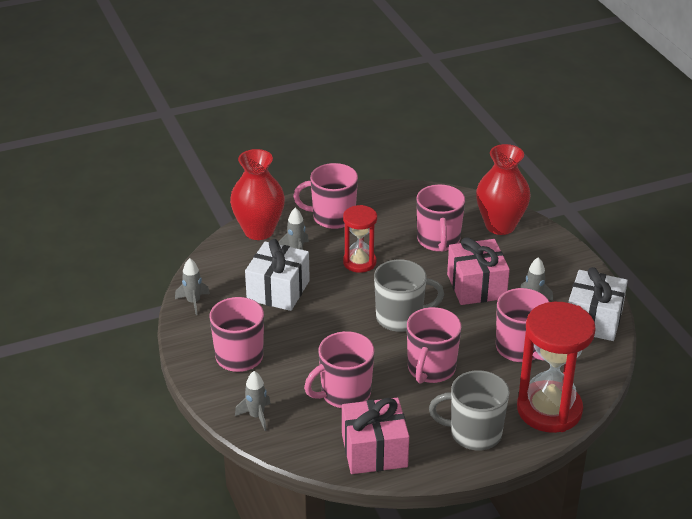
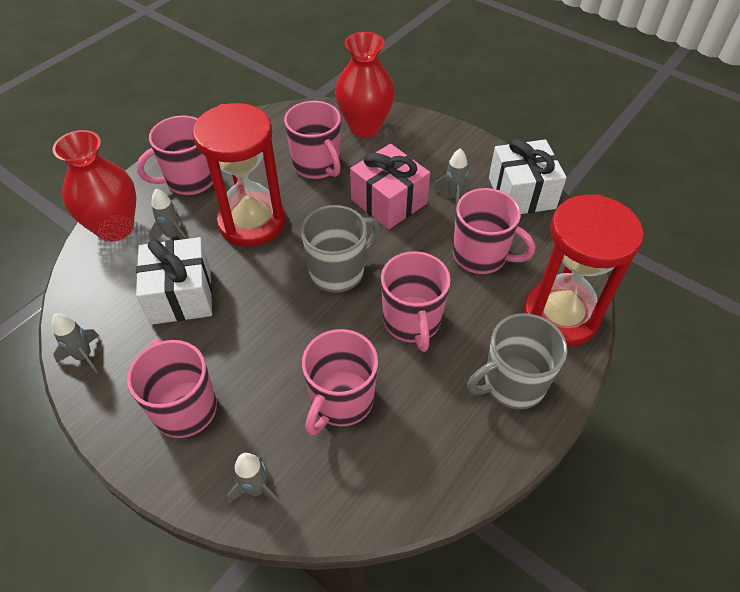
camera: 30 degrees left, 15 degrees up
(359, 262) = (252, 222): red hourglass -> red hourglass, size x1.71
(374, 451) = (425, 466): pink gift -> none

